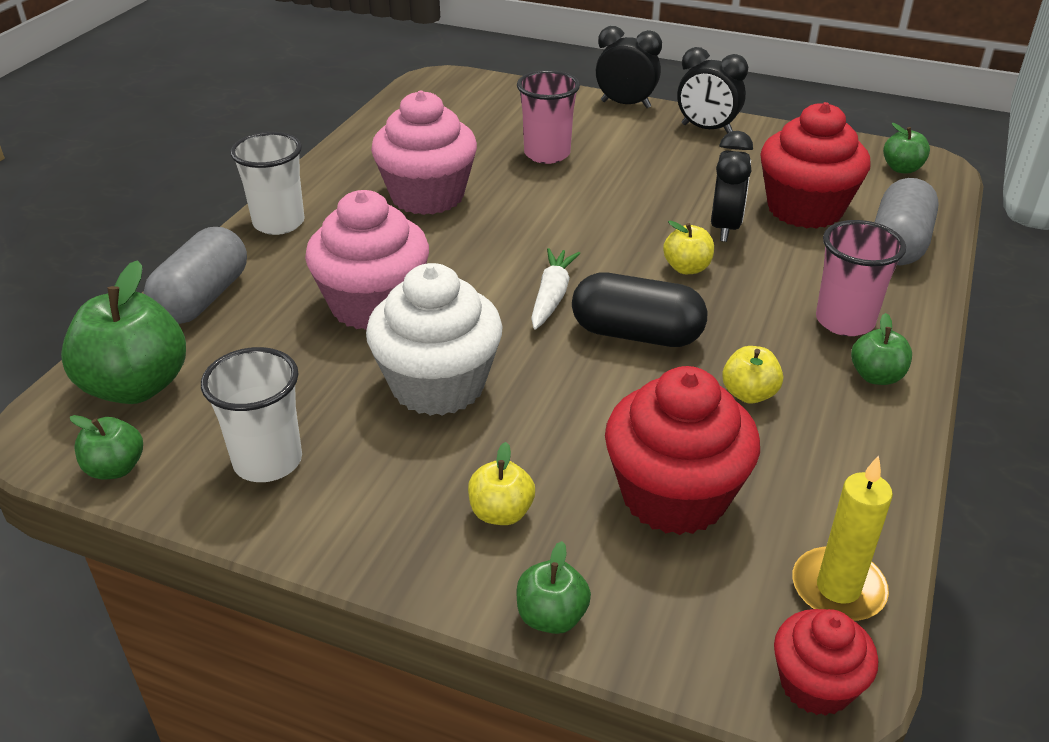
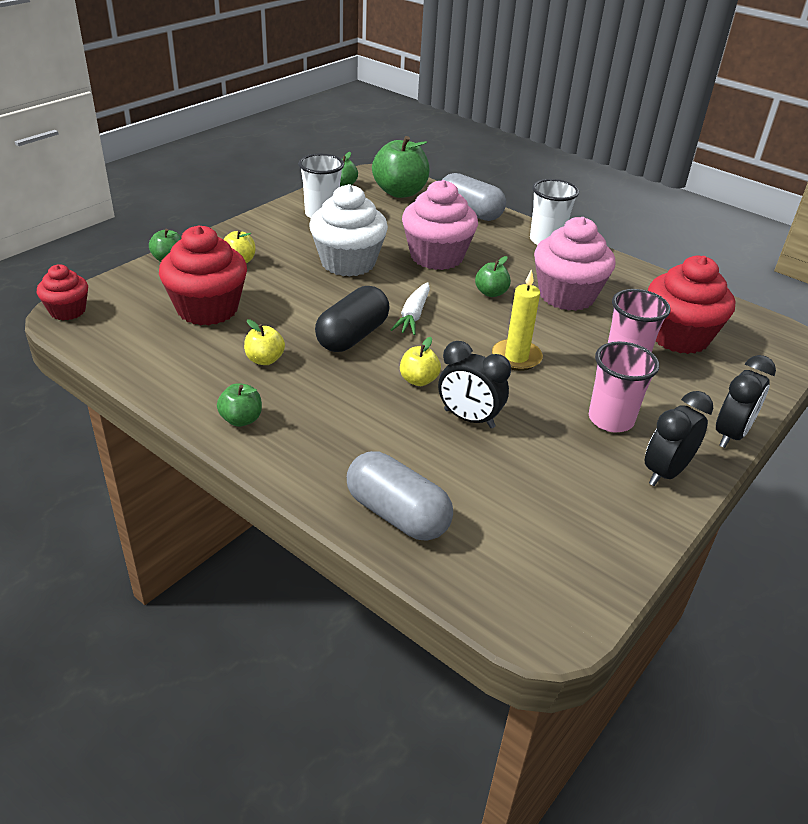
camera: 105 degrees right, 0 degrees up
(552, 296) = (413, 316): white carrot -> white carrot turned 75 degrees clockwise
(805, 209) = (482, 478): red cupcake -> red cupcake (678, 337)
(838, 588) = (105, 336): yellow candle -> yellow candle (516, 357)
(844, 321) = (309, 431): pink cup -> pink cup (610, 419)
(902, 169) = (543, 592): green apple -> green apple (491, 293)

